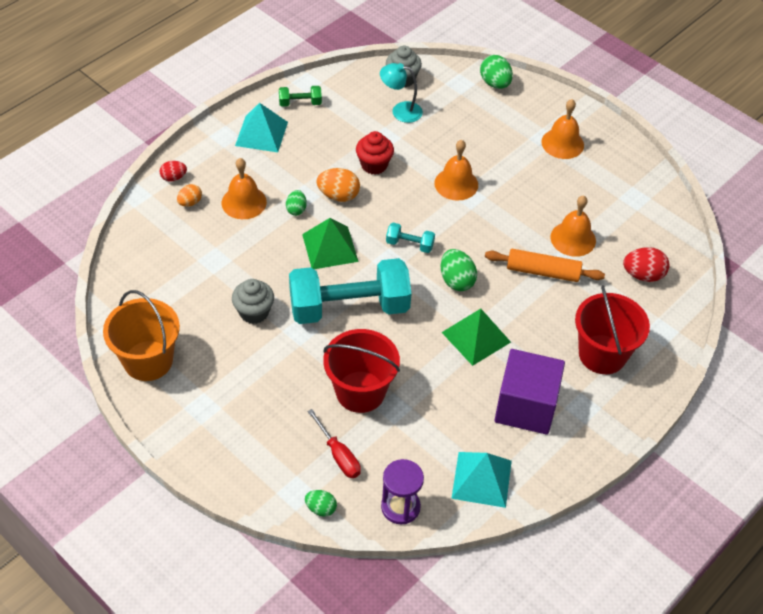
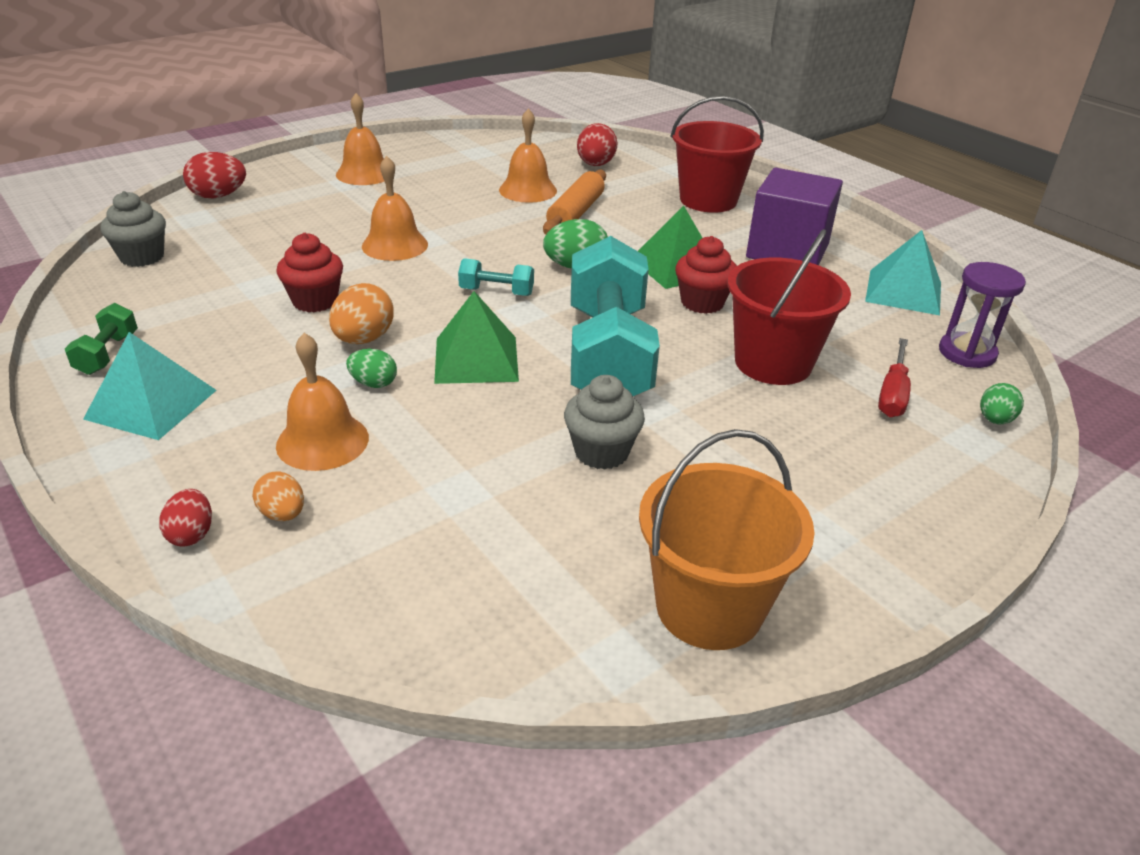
camera: 80 degrees left, 15 degrees down
(338, 455) = (893, 394): red screwdriver -> red screwdriver turned 135 degrees clockwise
(400, 111) = (212, 267): turquoise lamp -> none
(409, 244) = (496, 292): turquoise dumbbell -> turquoise dumbbell turned 75 degrees clockwise
(427, 353) = (702, 303): none -> red cupcake
(495, 83) = (218, 196): green egg -> red egg

